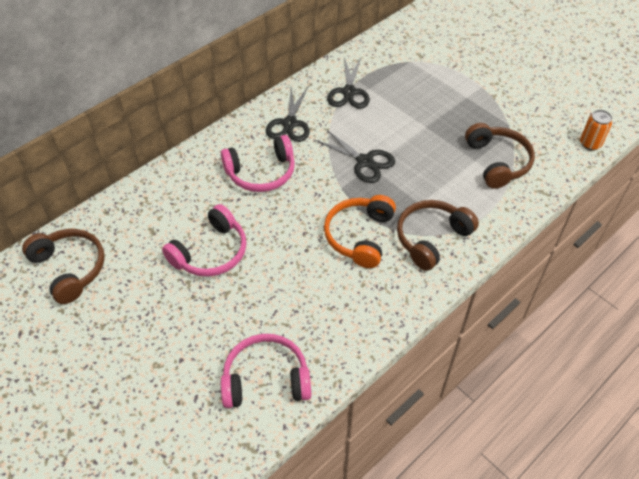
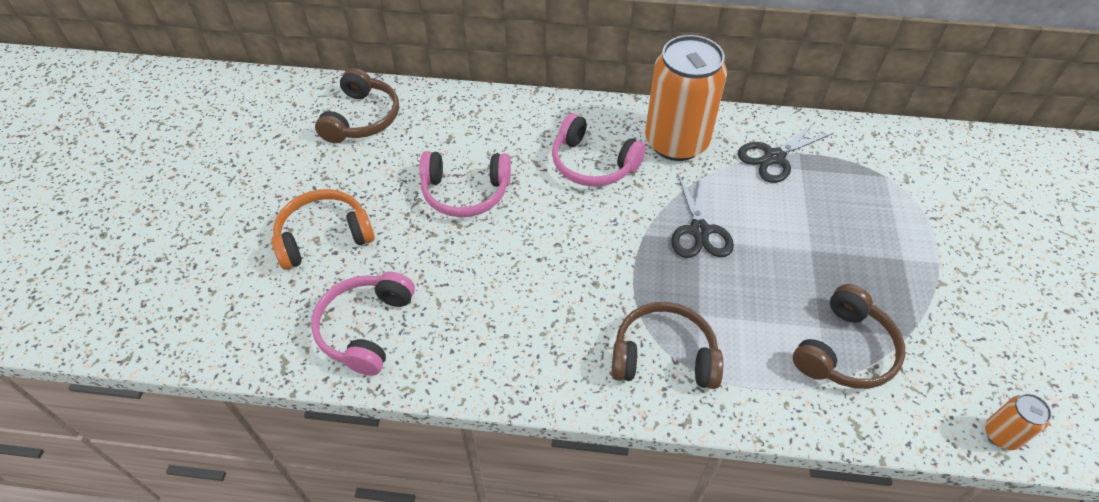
camera: 50 degrees right, 0 degrees up
(266, 379) = (365, 328): pink headphones -> pink headphones turned 120 degrees counterclockwise
(290, 123) = (676, 142): black scissors -> orange can
(359, 236) = (599, 290): orange headphones -> orange headphones (324, 236)

